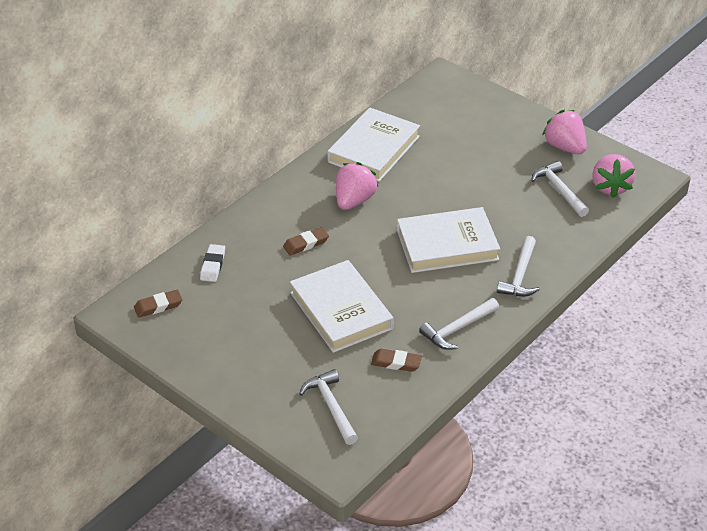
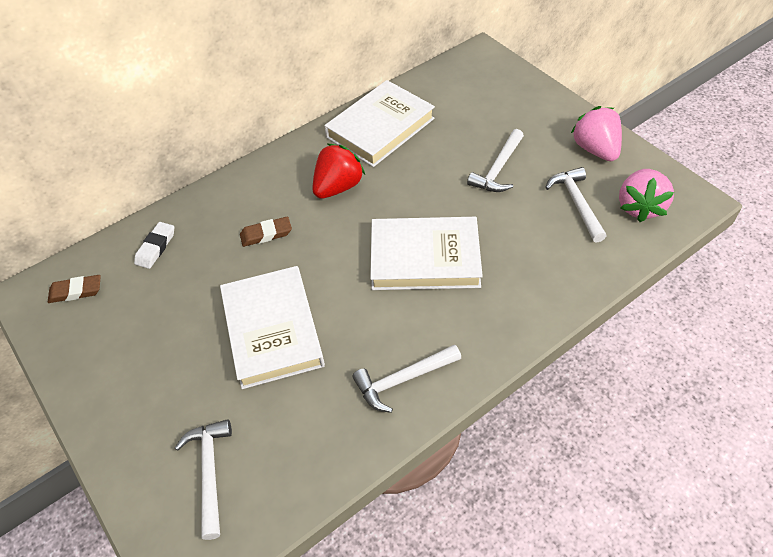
camera: 15 degrees right, 10 degrees up
(354, 201) = (338, 187): pink strawberry -> red strawberry
(396, 362) = (312, 418): brown eraser -> none
(520, 275) = (501, 313): white hammer -> white hammer (498, 169)

